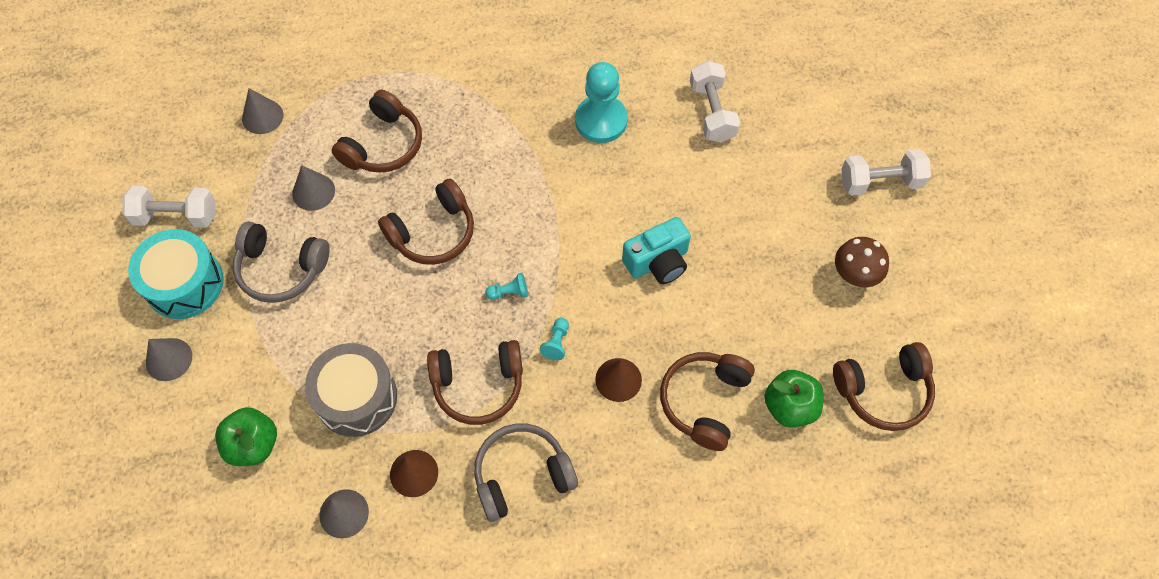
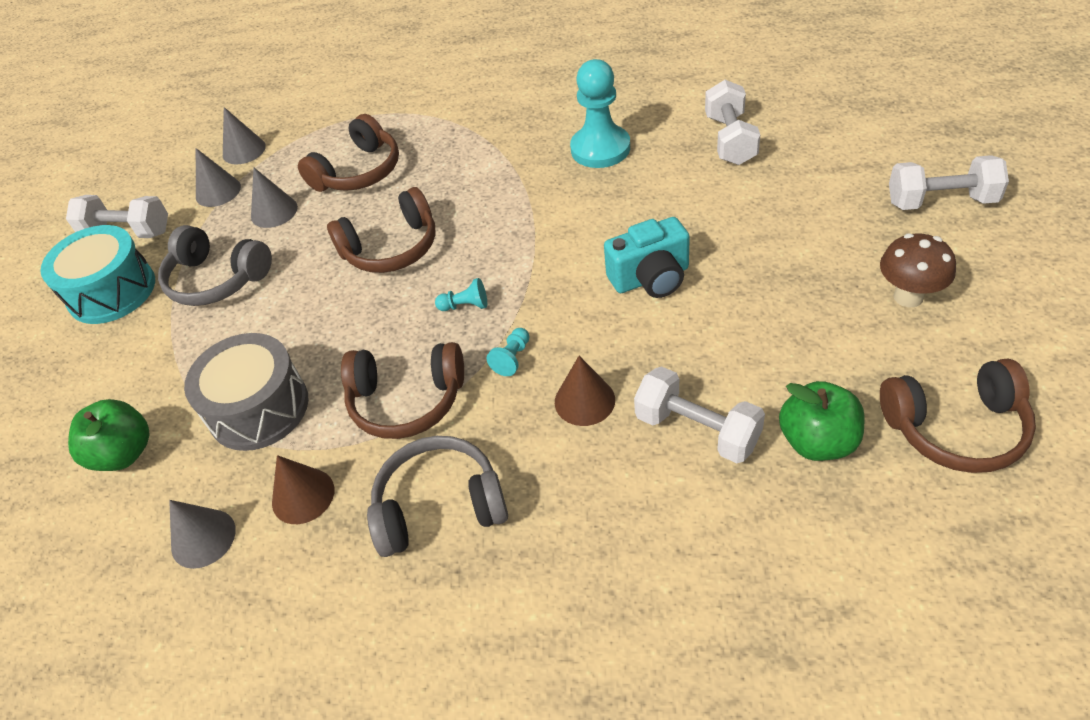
camera: 15 degrees right, 15 degrees down
(169, 359) = (67, 362): grey cone -> grey cone (218, 191)
(704, 401) = (697, 430): brown headphones -> white dumbbell

